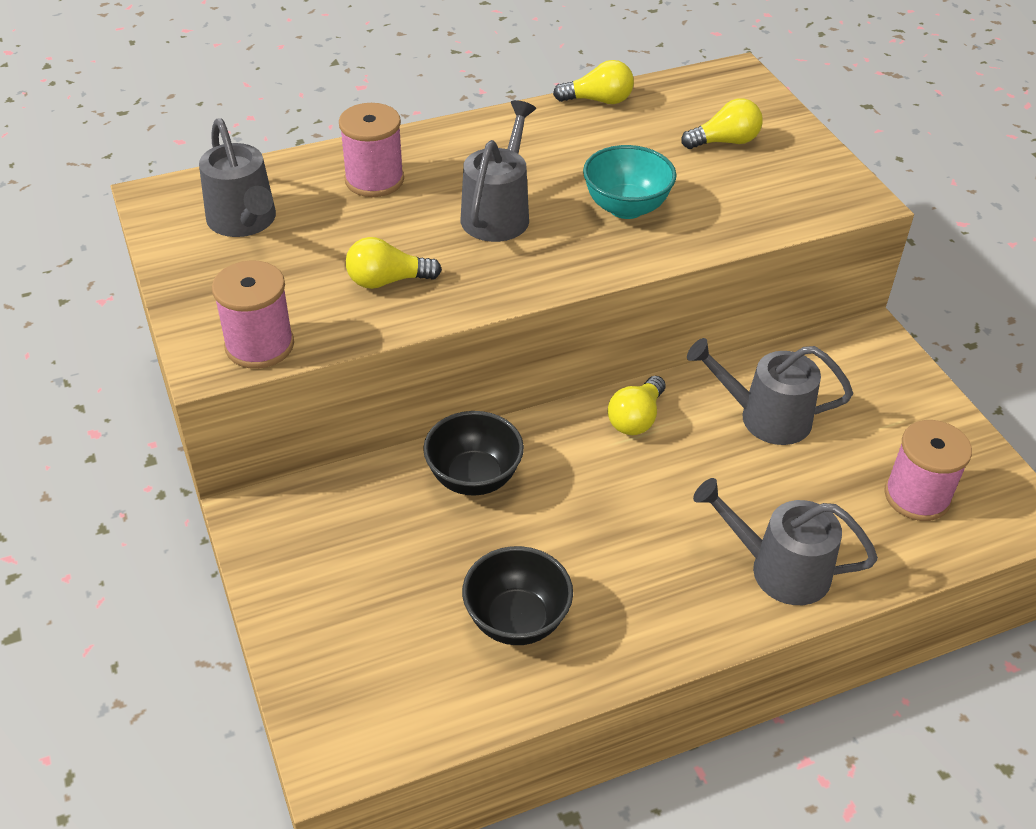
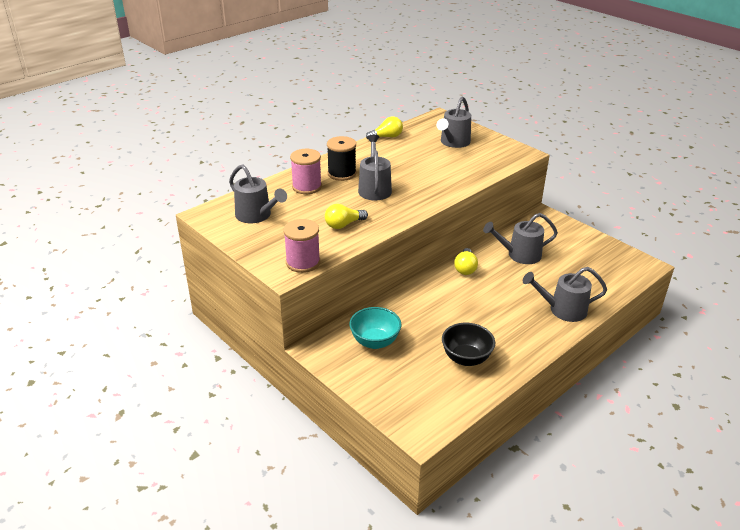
camera: 20 degrees left, 10 degrees down
(458, 165) = (342, 173): none -> black spool
(474, 478) = (409, 309): black bowl -> none
(626, 208) = (429, 175): turquoise bowl -> turquoise bowl (375, 342)
(725, 142) = (453, 142): yellow light bulb -> grey watering can
(917, 496) = (599, 269): pink spool -> none

